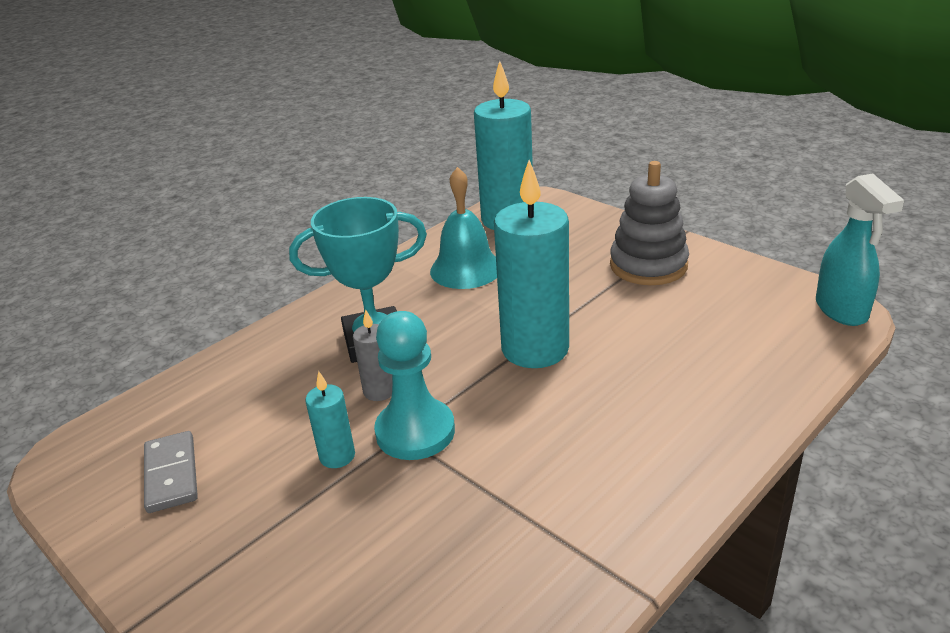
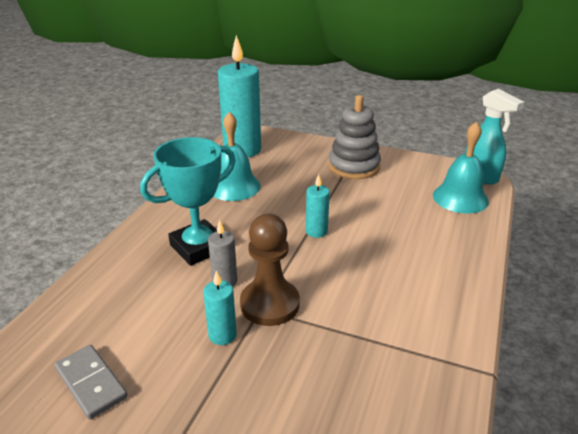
camera: 25 degrees left, 0 degrees up
(415, 432) = (270, 304): turquoise pawn -> brown pawn
(535, 349) = (316, 231): turquoise candle -> turquoise candle, size x0.46
(782, 338) = (460, 198): none -> turquoise bell

